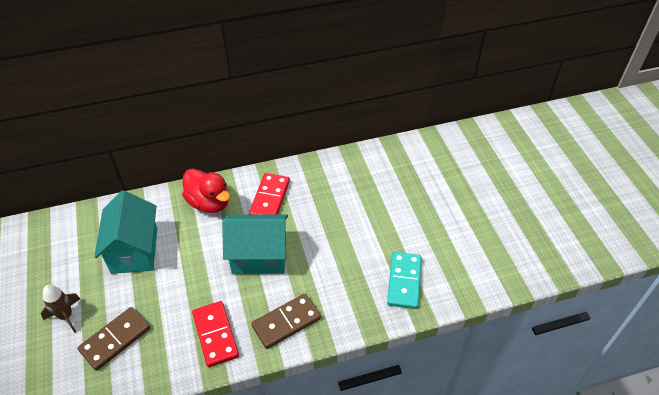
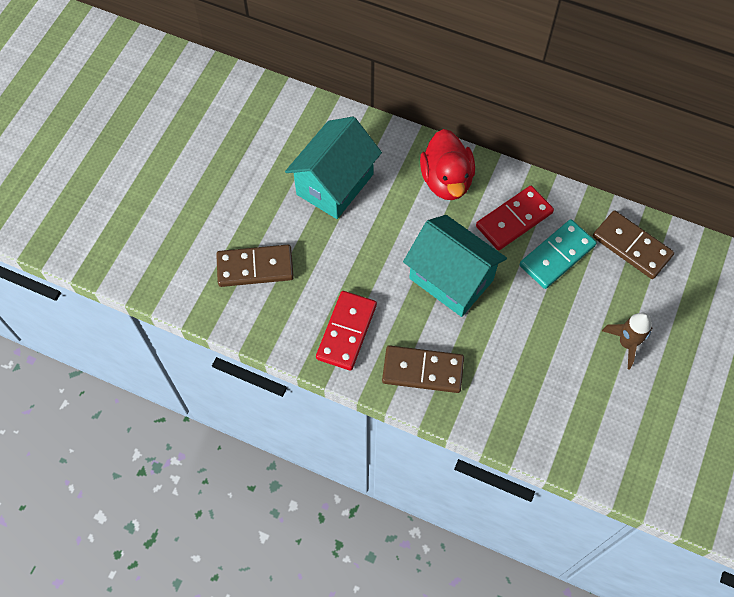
camera: 40 degrees right, 15 degrees up
(66, 316) = (229, 211): brown rocket -> brown rocket (626, 343)
(349, 170) = (632, 246): none -> brown domino
(404, 281) = (580, 420): turquoise domino -> turquoise domino (557, 255)

